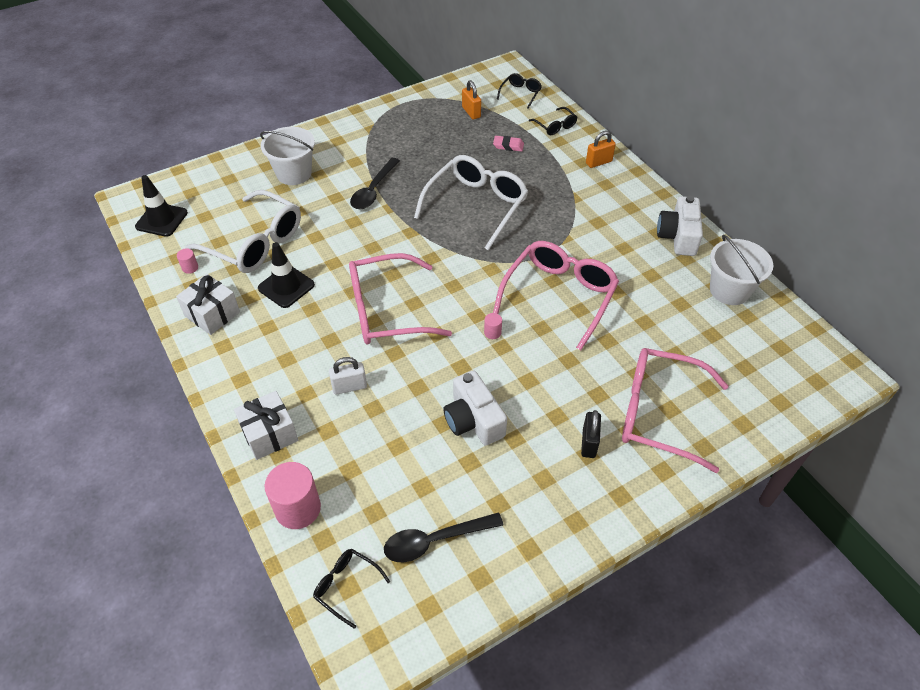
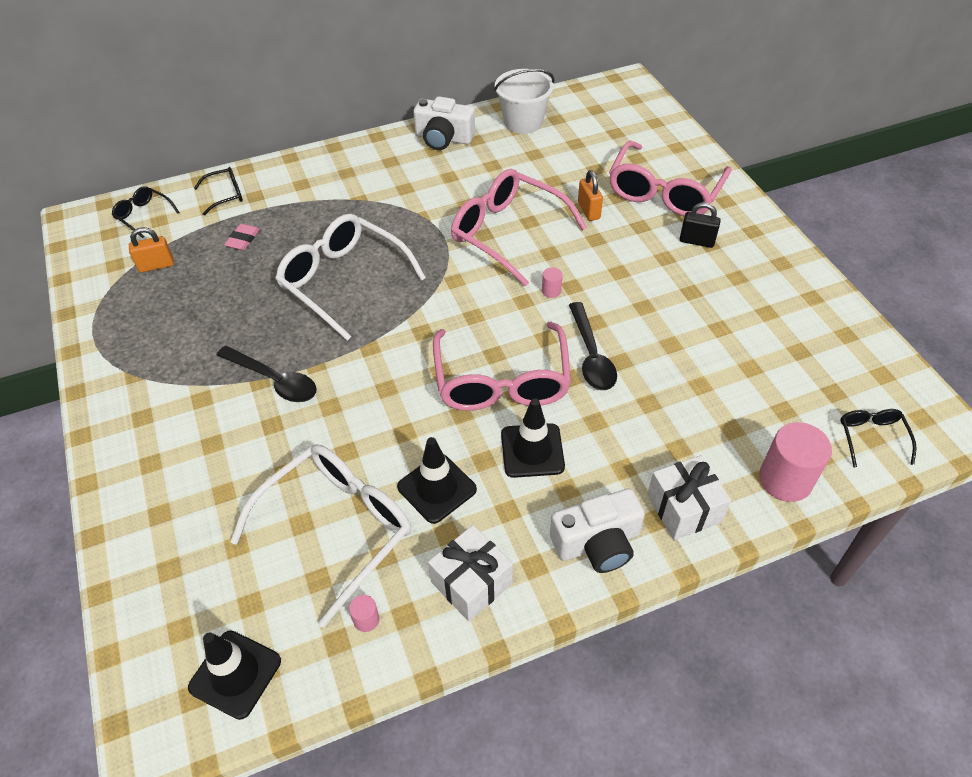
camera: 80 degrees left, 0 degrees up
(294, 173) = (196, 475): white bucket -> none
(320, 335) = (532, 450): none -> black traffic cone
(347, 586) = (872, 438): black glasses -> black glasses turned 135 degrees clockwise
(349, 387) = (617, 424): white padlock -> none
(434, 540) = (812, 364): black spoon -> black spoon (591, 356)
(473, 420) = (668, 319): white camera -> white camera (597, 543)
(598, 162) = (307, 171): orange padlock -> orange padlock (588, 210)

